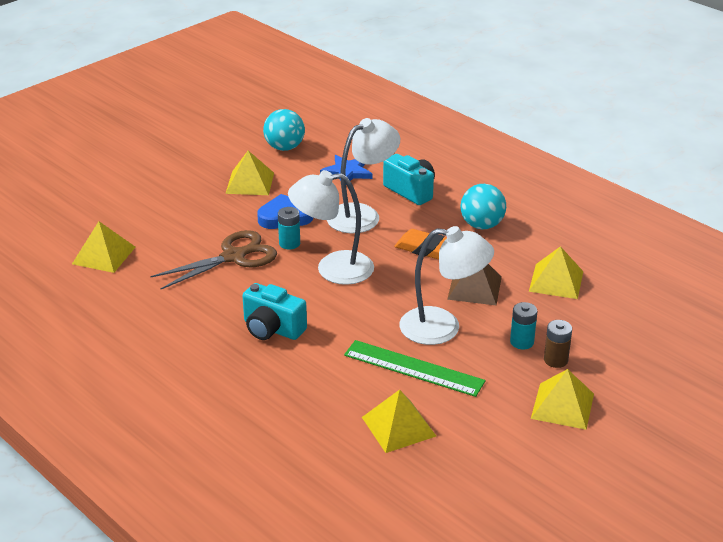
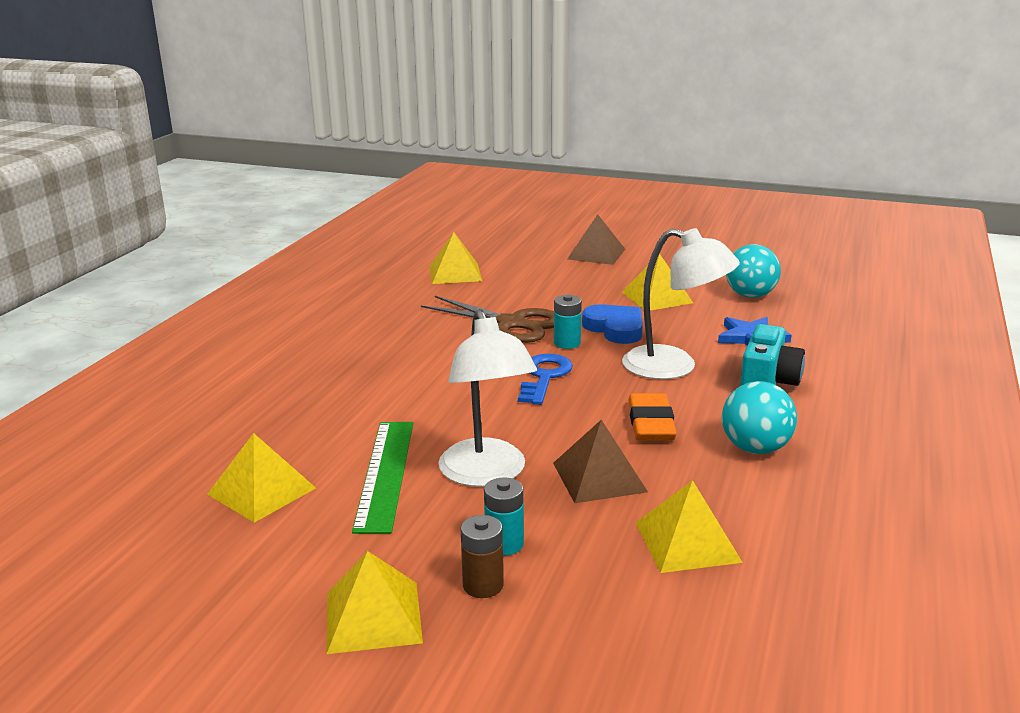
camera: 65 degrees right, 10 degrees down
(140, 179) = (596, 254): none -> brown pyramid
(272, 329) = (400, 373): turquoise camera -> none
(333, 268) = (544, 377): white lamp -> blue key

